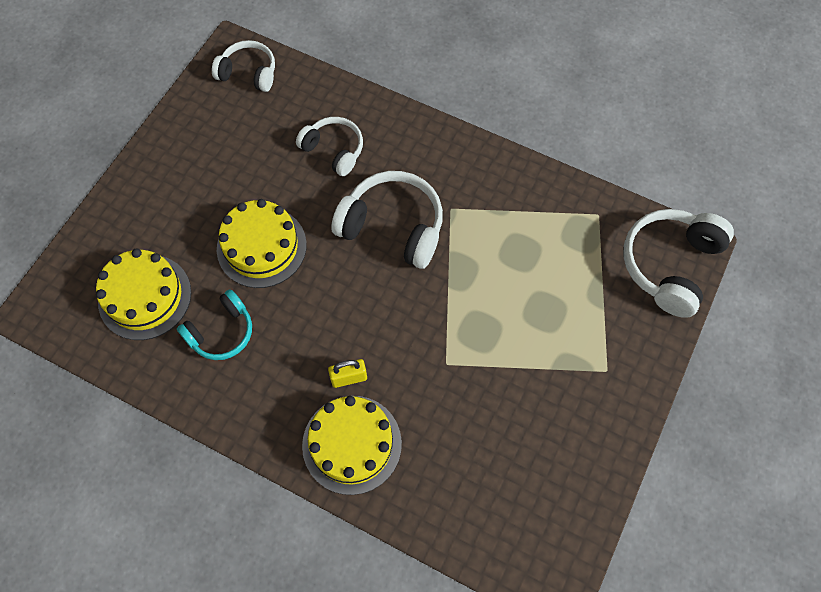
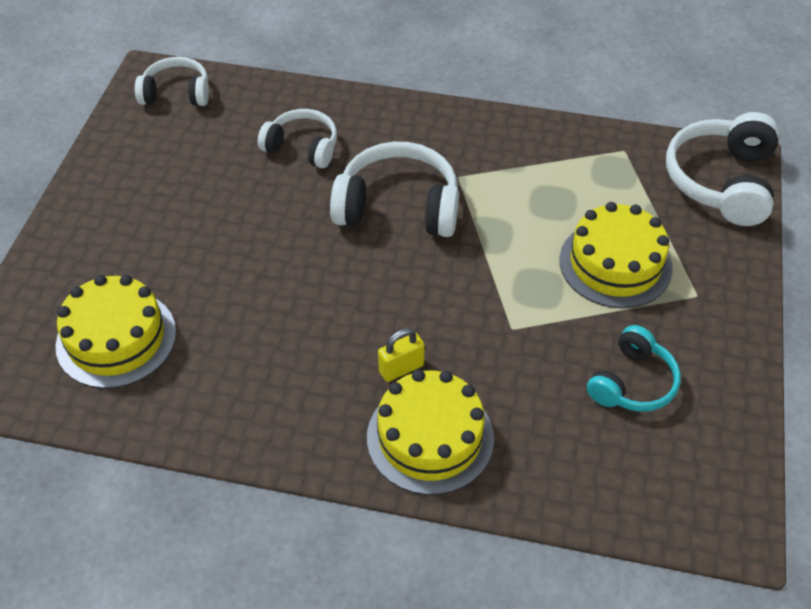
camera: 15 degrees left, 15 degrees down
(221, 332) = (226, 355): turquoise headphones -> turquoise headphones (632, 382)
(261, 247) = (248, 257): yellow cake -> yellow cake (615, 264)

